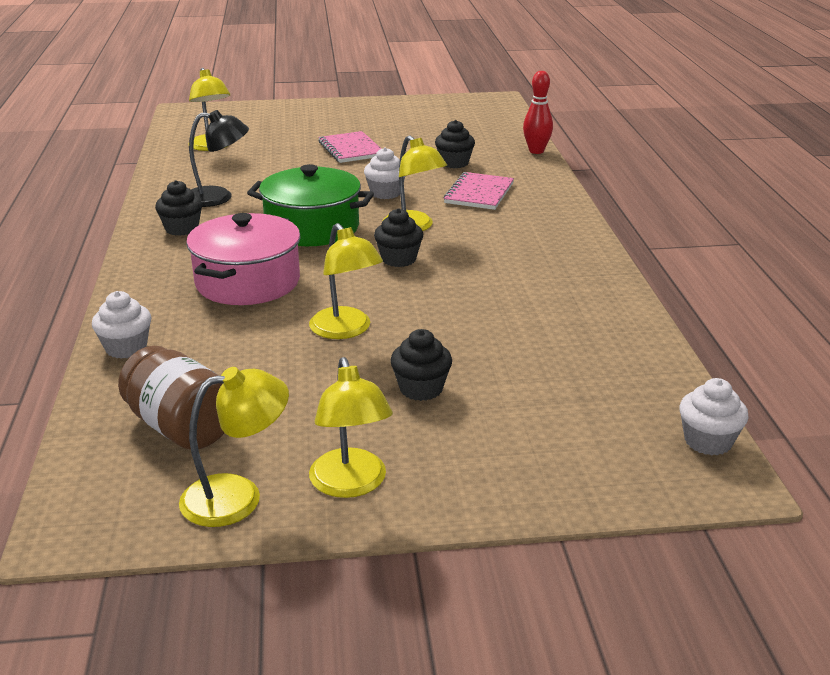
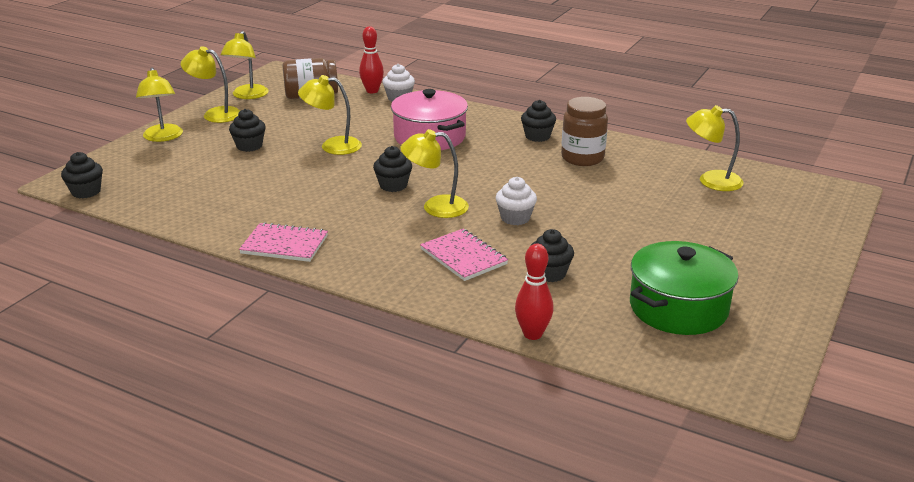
camera: 125 degrees right, 0 degrees up
(111, 381) = (372, 91): none -> red bowling pin
(218, 197) = (582, 158): black lamp -> brown jar
(312, 228) = (484, 174): green pot -> green pot (678, 308)
(351, 149) = (643, 236): pink notebook -> pink notebook (284, 245)
(491, 483) = (163, 137): none -> yellow lamp
(708, 441) = (86, 192): white cupcake -> black cupcake

